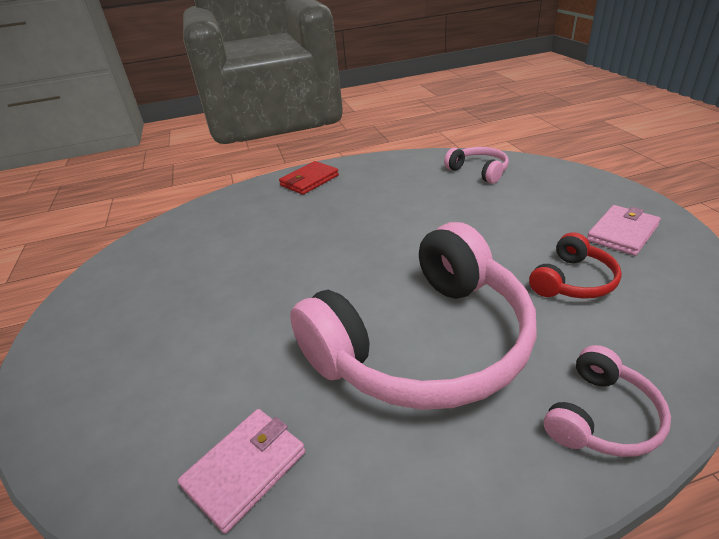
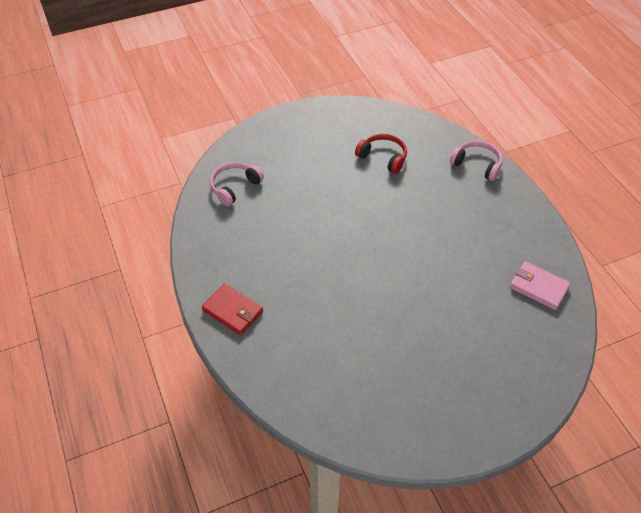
camera: 100 degrees left, 15 degrees up
(424, 343) = (444, 222): pink headphones -> none
(622, 233) = (333, 129): pink wallet -> none

